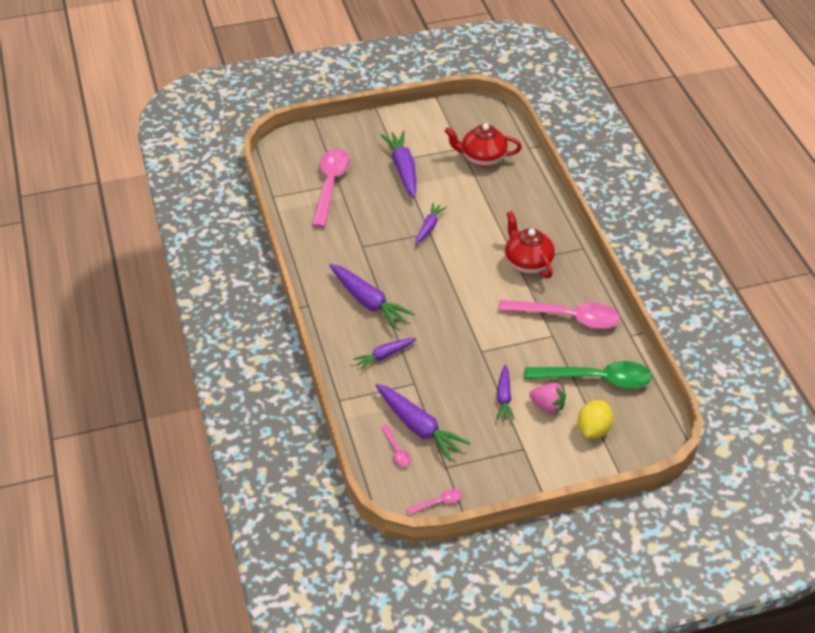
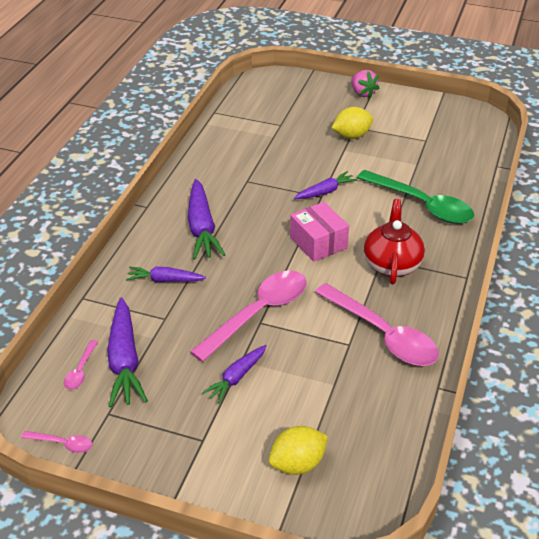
camera: 35 degrees right, 5 degrees down
(330, 185) = (272, 123): pink spoon -> pink spoon (258, 313)
(403, 169) = (351, 136): purple carrot -> yellow lemon
(463, 271) = (318, 242): none -> pink box
(482, 158) = (438, 156): red teapot -> none
(547, 406) = (272, 411): pink strawberry -> pink strawberry (362, 93)
(596, 379) = (353, 412): green spoon -> green spoon (422, 205)

